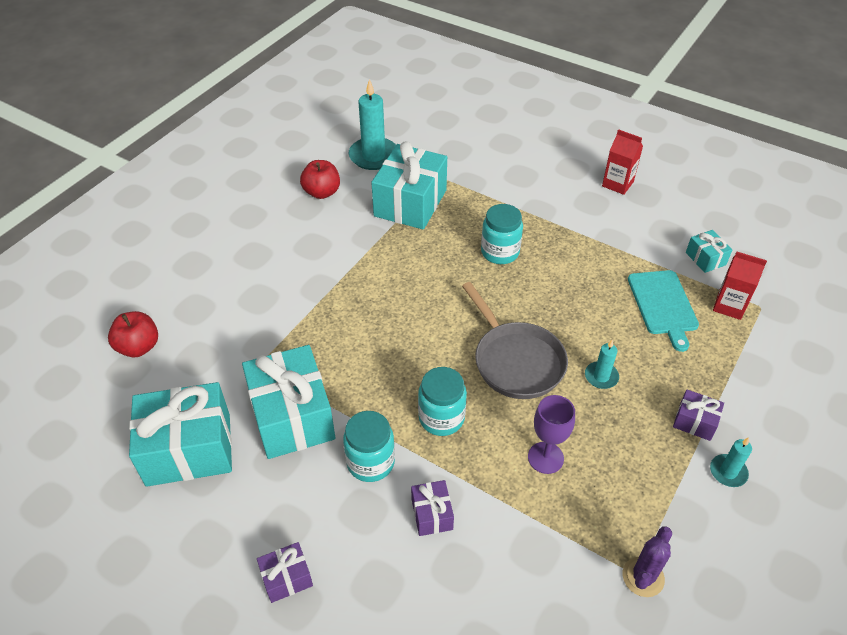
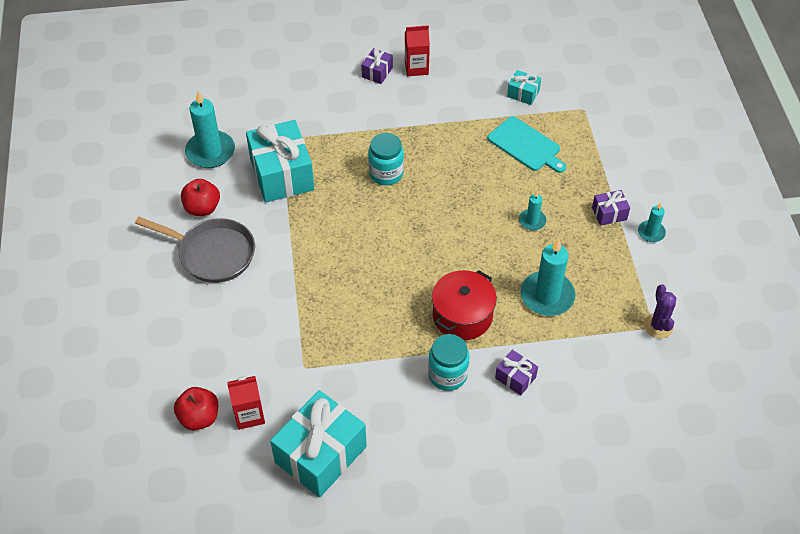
camera: 40 degrees left, 5 degrees up
(287, 578) = (470, 477): purple gift -> purple gift (377, 72)
(292, 417) = (366, 384): turquoise gift -> none
(441, 418) = (462, 316): turquoise jar -> red pot
(516, 361) = (471, 246): grey pan -> grey pan (212, 253)
(545, 457) = (547, 296): purple goblet -> turquoise candle
(729, 306) = (565, 120): red carton -> red carton (249, 415)

